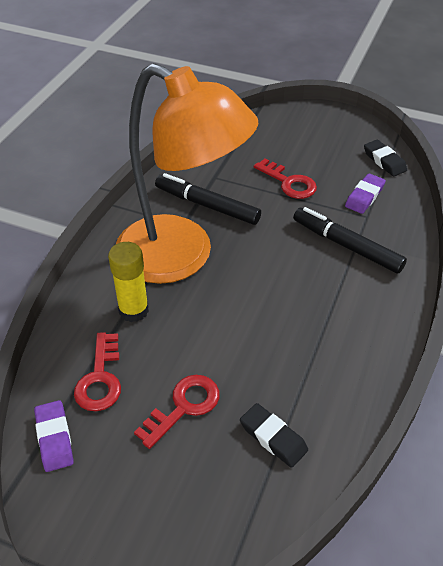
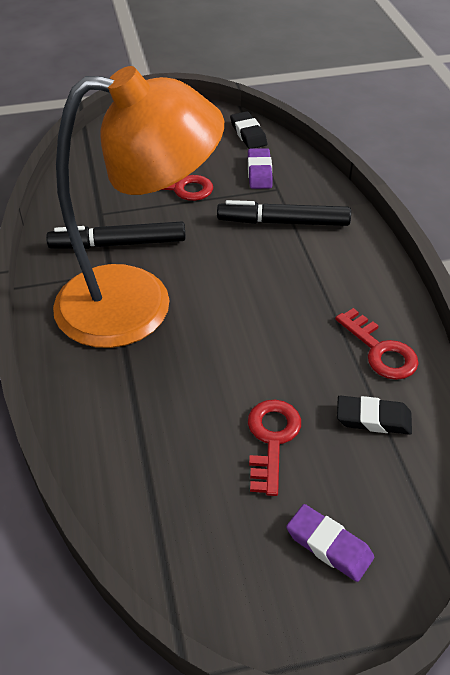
camera: 35 degrees left, 0 degrees up
(54, 438) = (173, 545): purple eraser -> purple eraser (329, 545)
(100, 378) = (166, 461): red key -> red key (380, 350)
(133, 310) = (137, 379): yellow glue stick -> none
(384, 161) = (248, 134): black eraser -> black eraser turned 45 degrees clockwise

